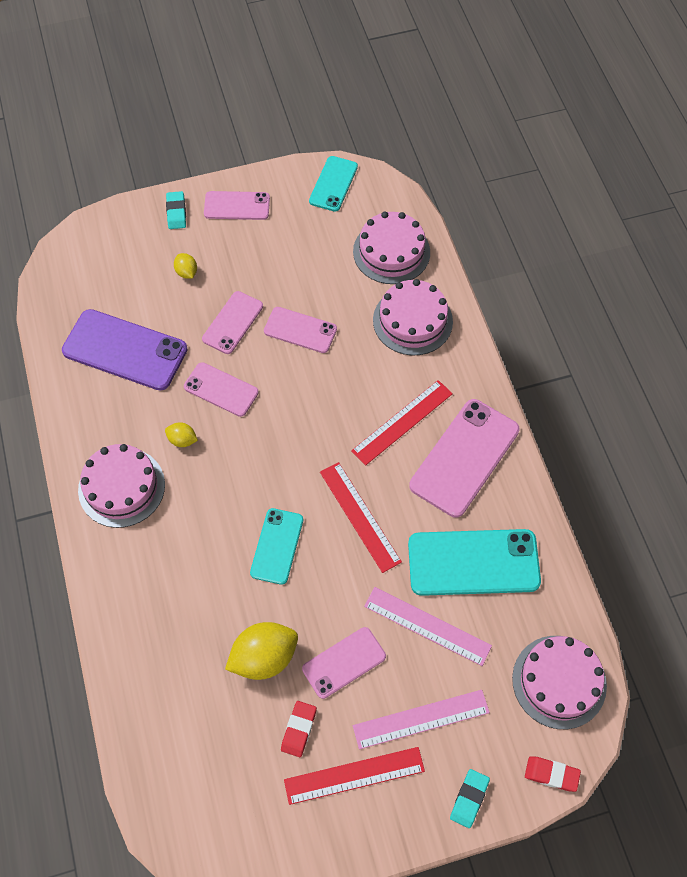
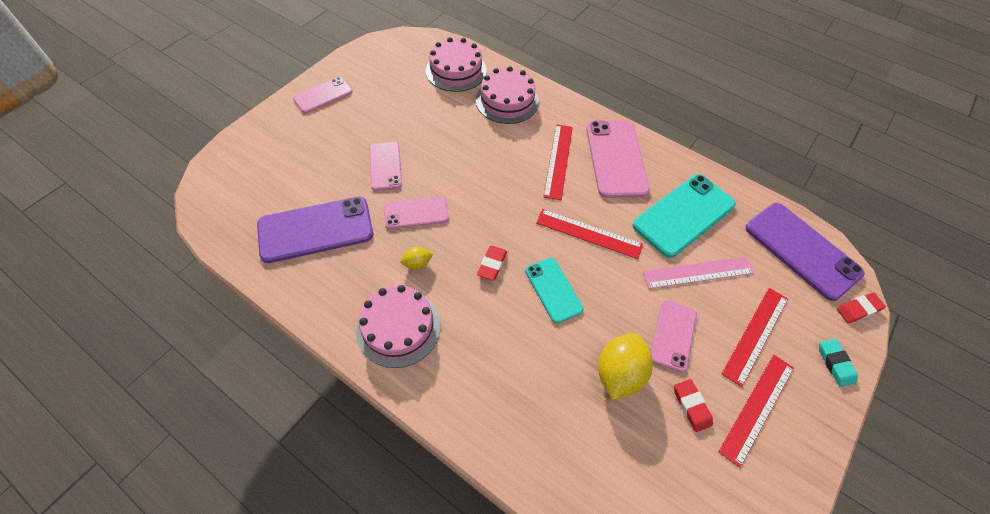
camera: 40 degrees left, 5 degrees down
(176, 212) = (279, 120): turquoise eraser -> none
(186, 272) = (321, 153): yellow lemon -> none
(244, 485) = (492, 264): none -> red eraser
(300, 330) = (438, 145): pink phone -> none
(333, 184) = (381, 52): turquoise phone -> none
(421, 719) = (755, 335): pink ruler -> red ruler
(559, 681) = (801, 250): pink cake -> purple phone

